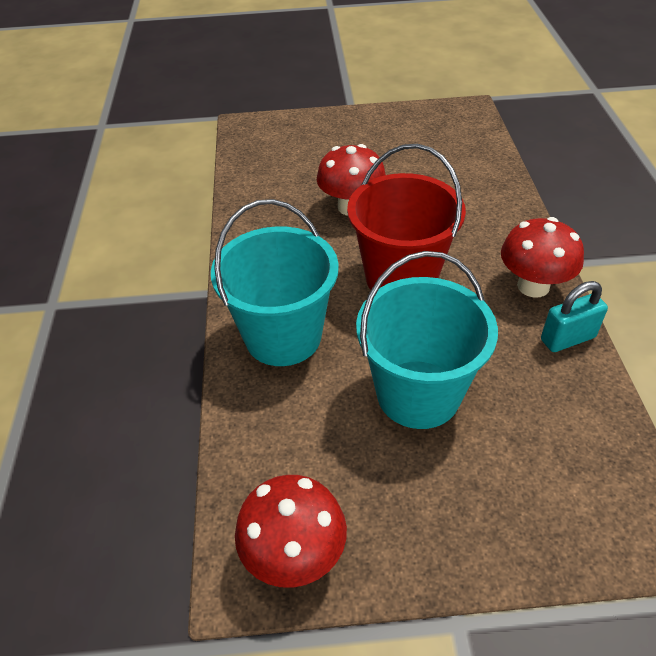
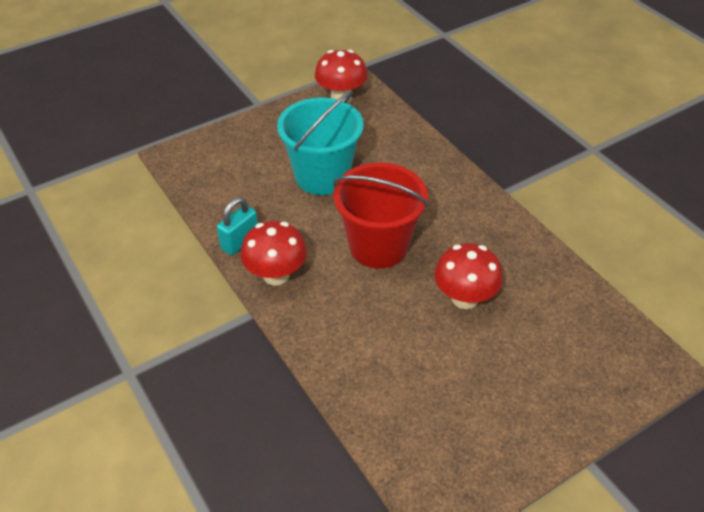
camera: 150 degrees right, 0 degrees up
(283, 336) = (427, 179): turquoise bucket -> none

